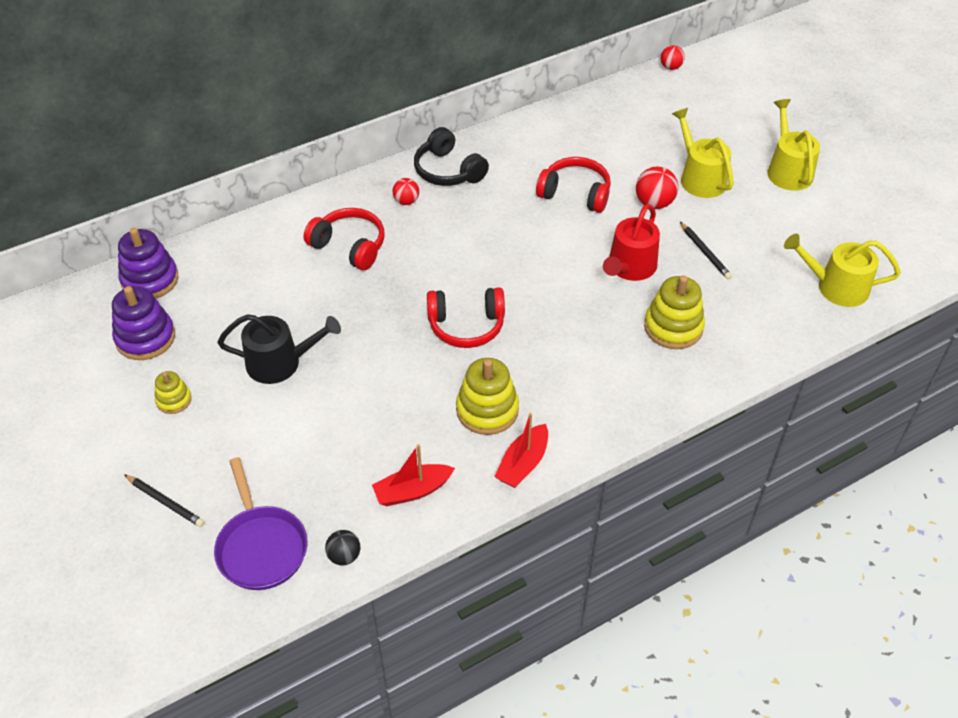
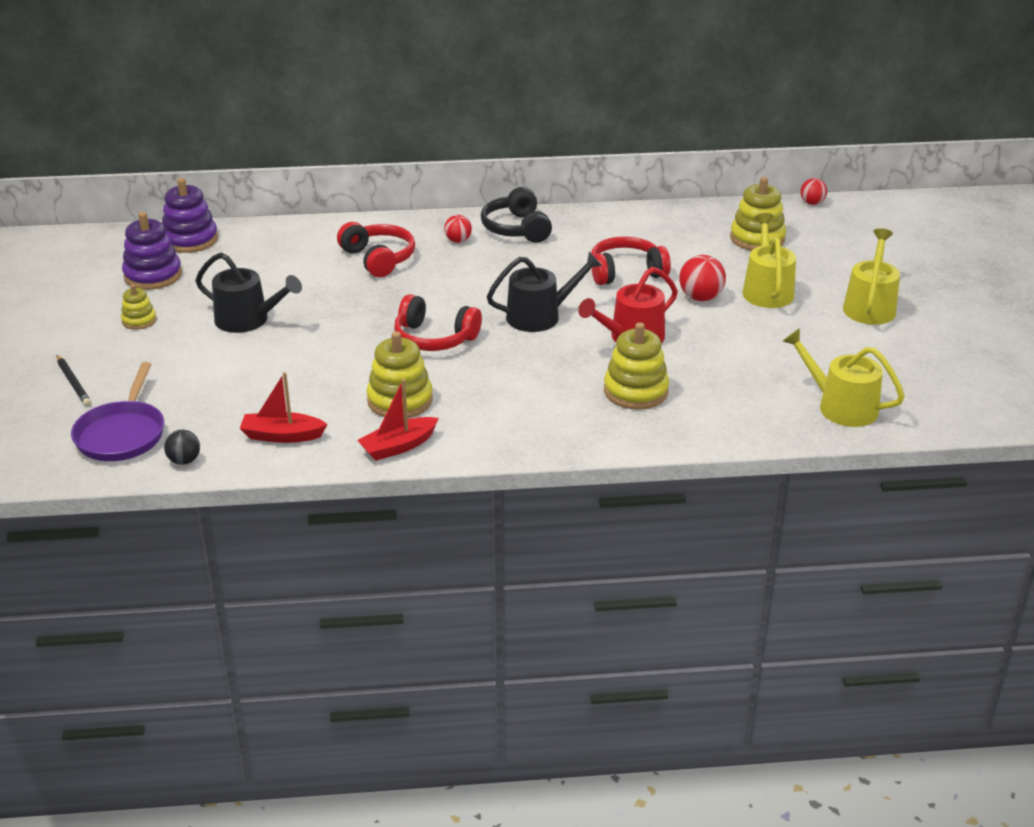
camera: 25 degrees right, 15 degrees down
(538, 268) = (540, 316): none -> black watering can
(575, 193) = (626, 272): red headphones -> red headphones turned 60 degrees counterclockwise
(654, 121) = (757, 239): none -> yellow stacking toy
(705, 252) = (720, 346): black pencil -> none

